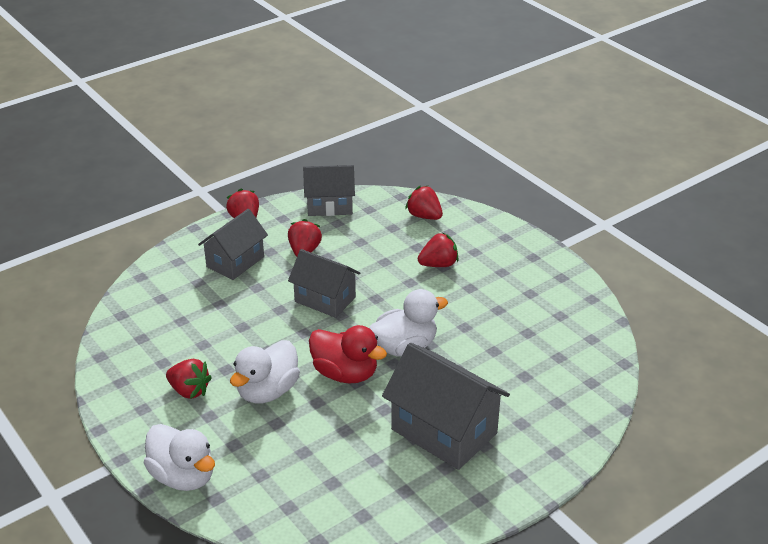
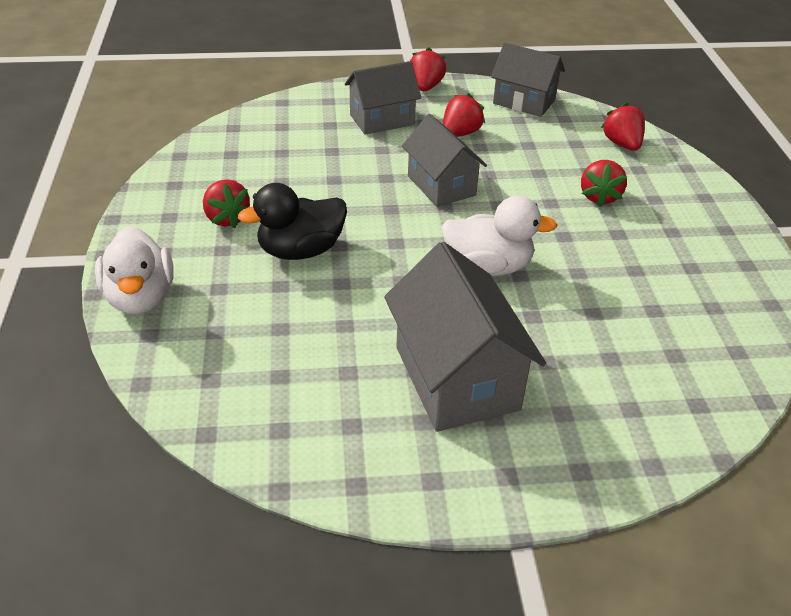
camera: 30 degrees right, 5 degrees up
(267, 391) = (300, 250): white duck -> black duck
(345, 373) = (397, 266): red duck -> none
(438, 264) = (599, 196): red strawberry -> red strawberry turned 90 degrees clockwise

